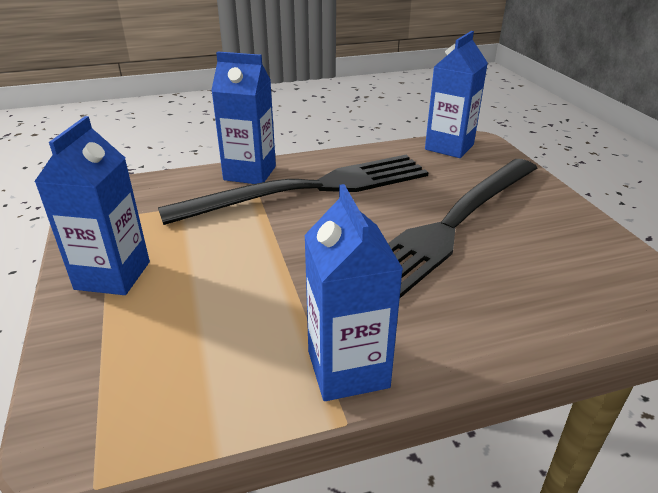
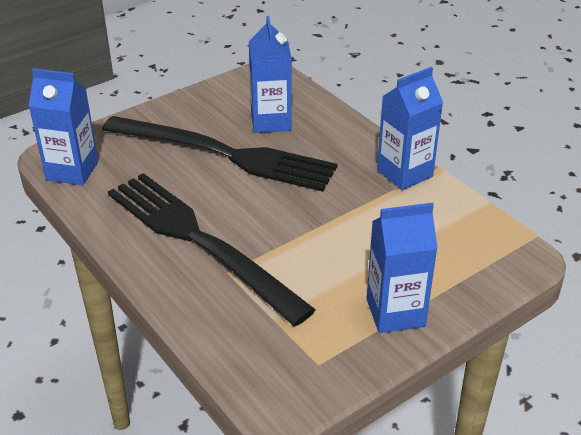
camera: 110 degrees left, 5 degrees up
(250, 173) = (183, 294): blue carton -> blue carton (271, 121)

